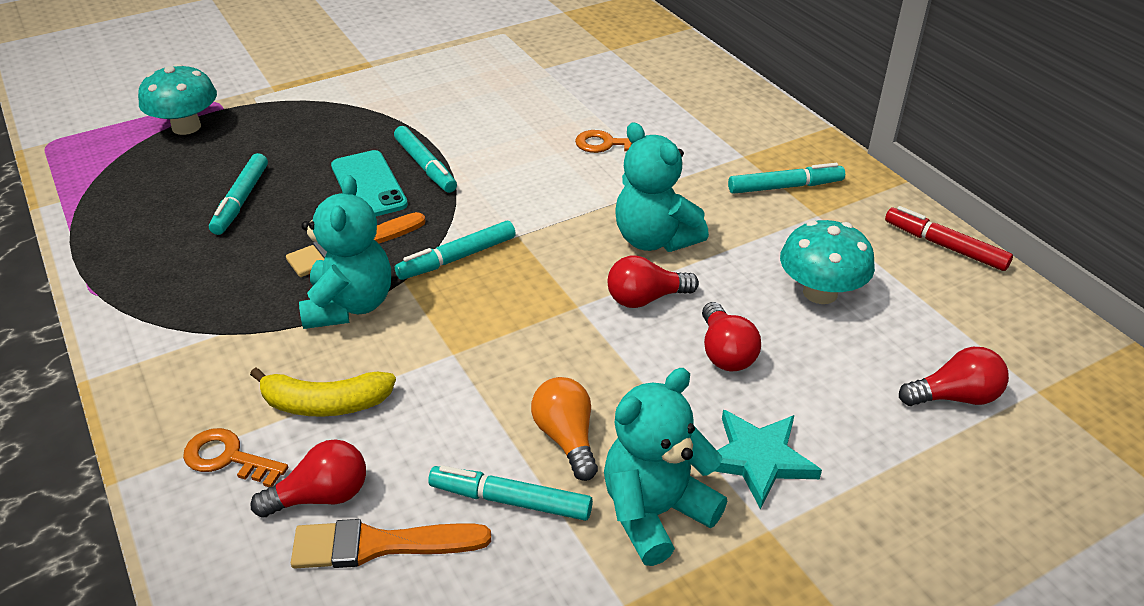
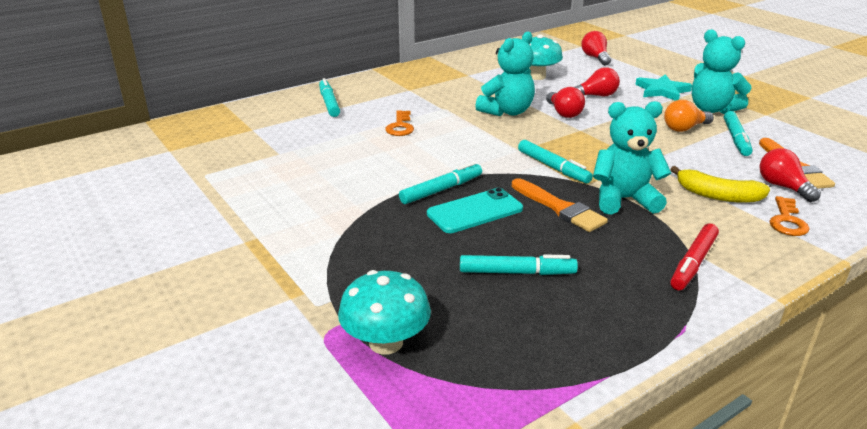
camera: 95 degrees left, 10 degrees down
(325, 404) = (717, 195): yellow banana -> yellow banana turned 120 degrees clockwise
(785, 187) = (442, 81): turquoise marker -> turquoise marker (329, 103)
(944, 246) = (486, 52): red marker -> red marker (693, 263)

